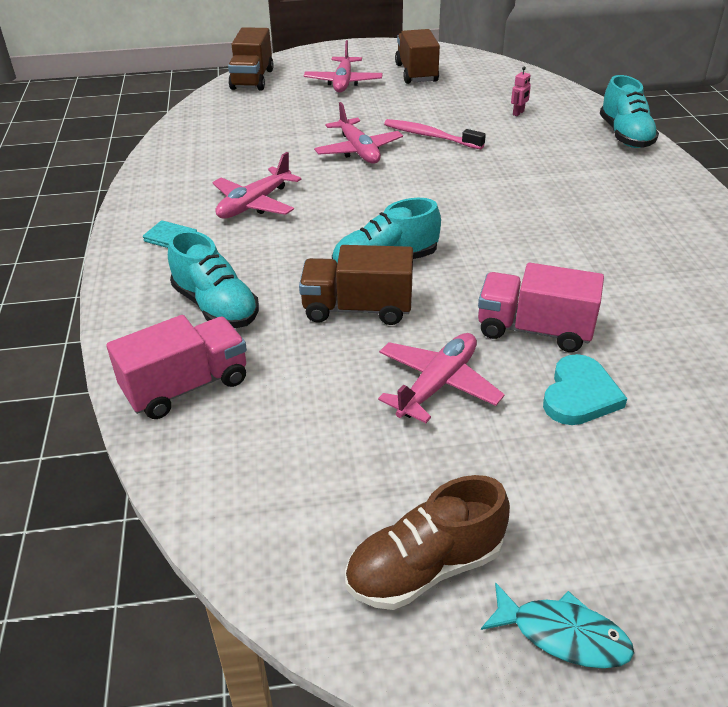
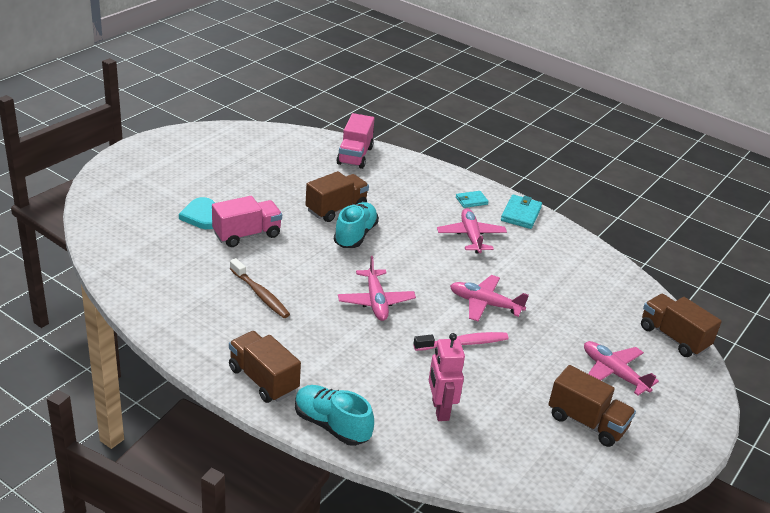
camera: 130 degrees right, 5 degrees down
(152, 200) = (521, 214): none -> turquoise wallet
(216, 306) = (395, 183): turquoise shoe -> none
(425, 568) = (207, 148): brown shoe -> none
(438, 384) = (263, 195): pink plane -> pink plane (376, 301)
(518, 113) = (440, 410): pink robot -> pink robot, size x2.06
(563, 634) = (152, 151): turquoise fish -> none
(591, 250) = (260, 294): none -> brown toothbrush
(661, 181) = (263, 380): none -> brown truck

